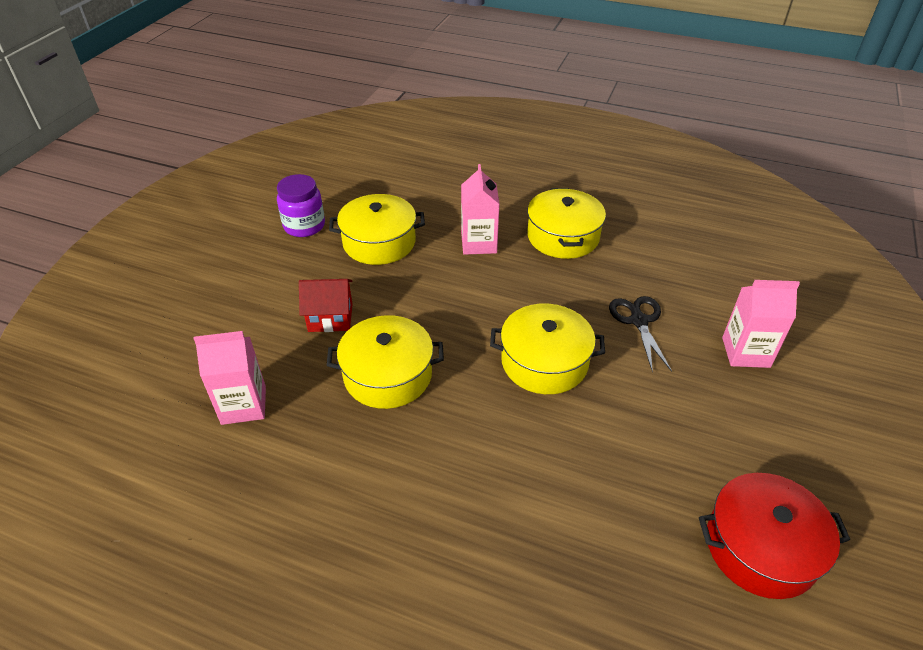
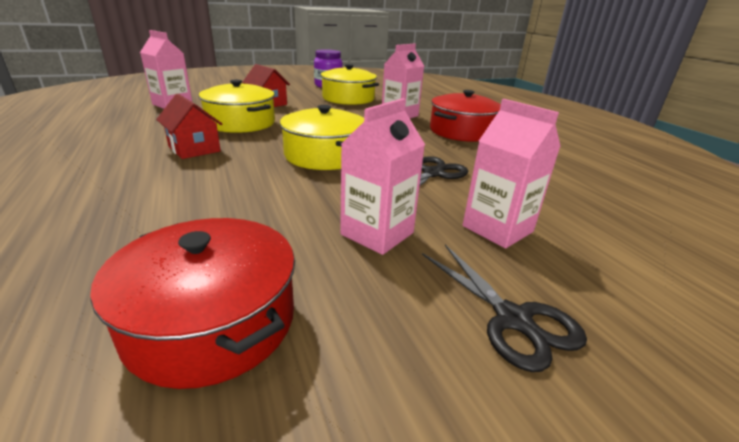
camera: 45 degrees right, 15 degrees down
(444, 447) = (194, 149): none -> red house
(563, 236) = (461, 131): yellow pot -> red pot
(711, 415) = (377, 233): none -> pink carton
(834, 418) = (512, 319): none -> black scissors

